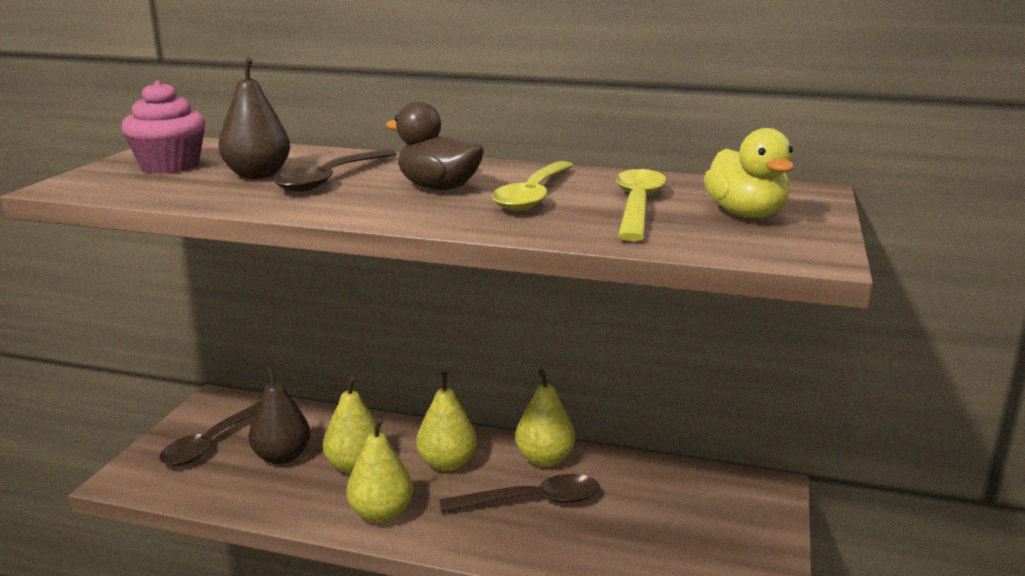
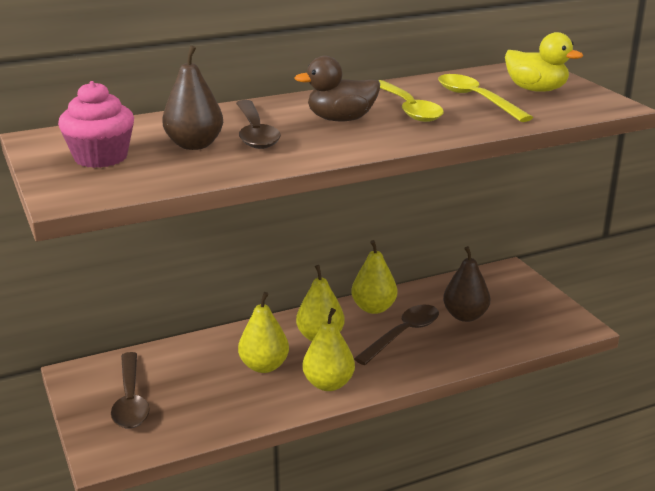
camera: 40 degrees left, 5 degrees up
(282, 457) = (202, 384): brown pear -> brown pear (465, 316)

